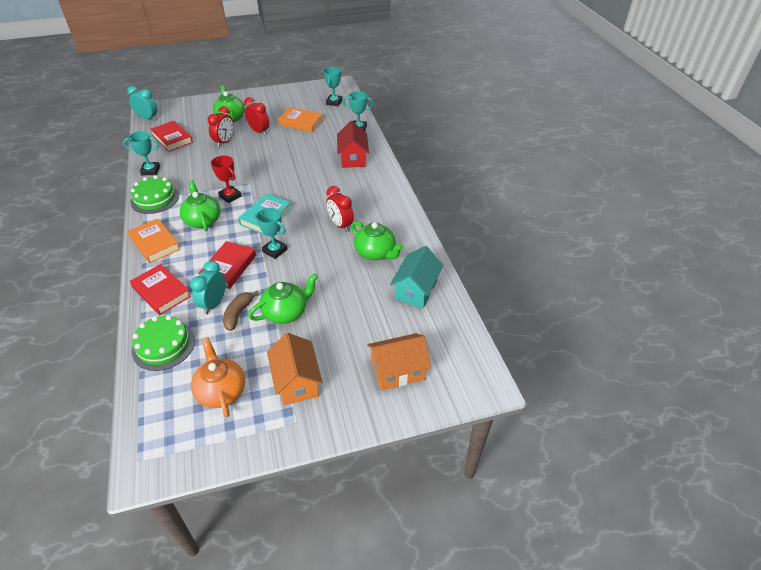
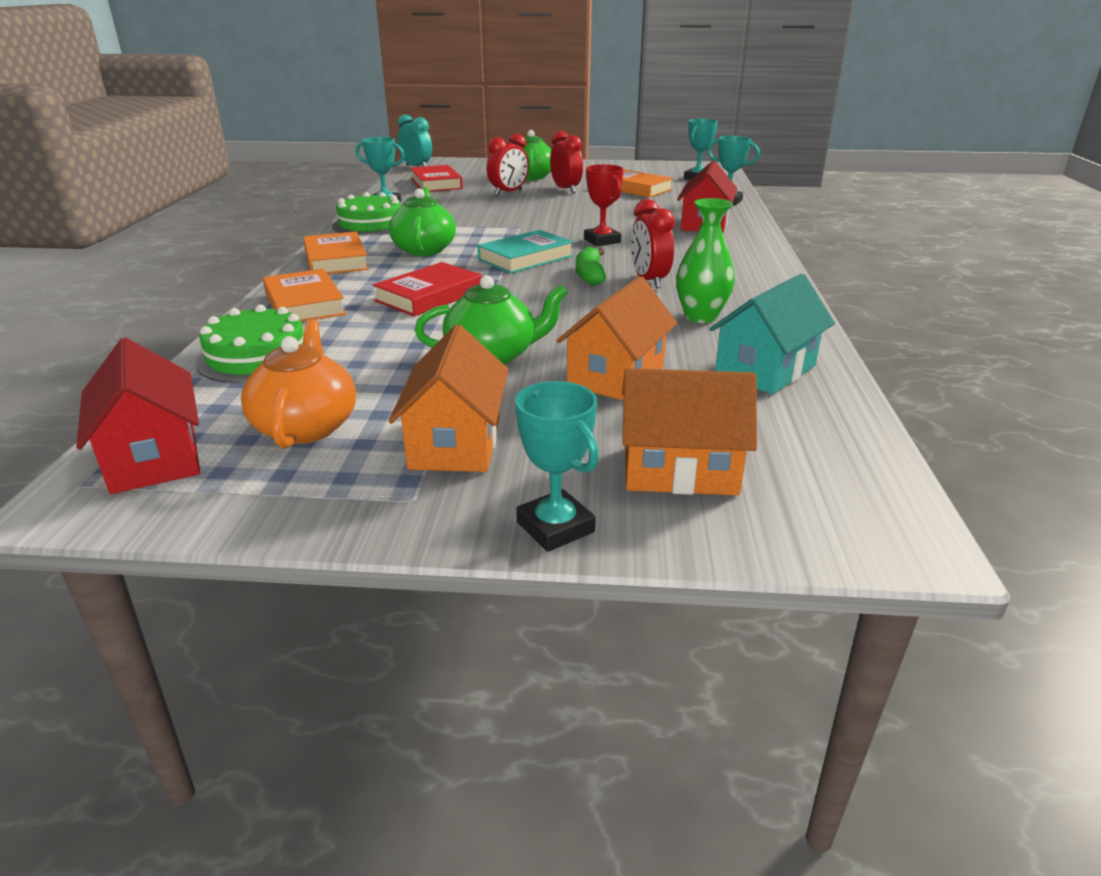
camera: 20 degrees right, 15 degrees down
(161, 292) = (304, 304): red book -> orange book
(161, 433) = (154, 457): none -> red house
(214, 304) = (376, 327): turquoise clock -> none
(230, 196) = (482, 234): red trophy -> red trophy (602, 241)
(238, 314) = (407, 344): brown banana -> none
(275, 250) = (518, 290): turquoise trophy -> turquoise trophy (555, 527)
(307, 226) = (590, 275): none -> green banana
(351, 313) = (616, 376): none -> orange house
(375, 252) = (701, 316): green teapot -> green vase

